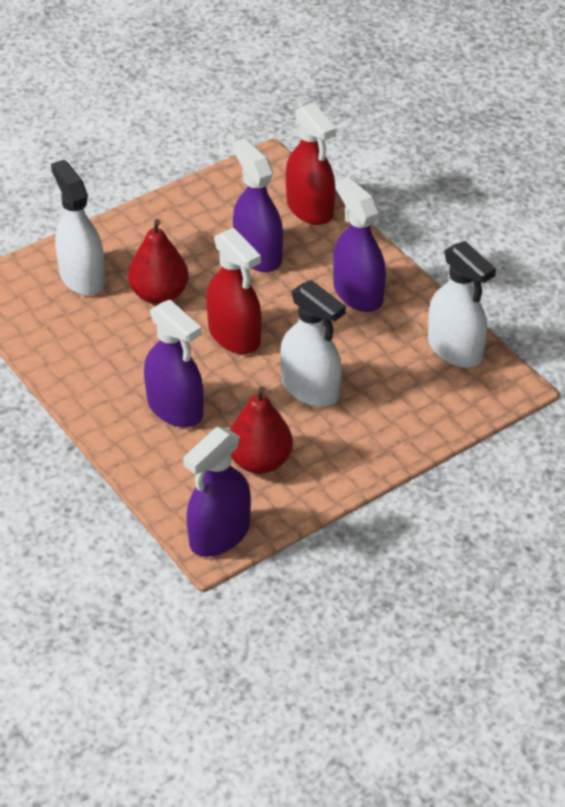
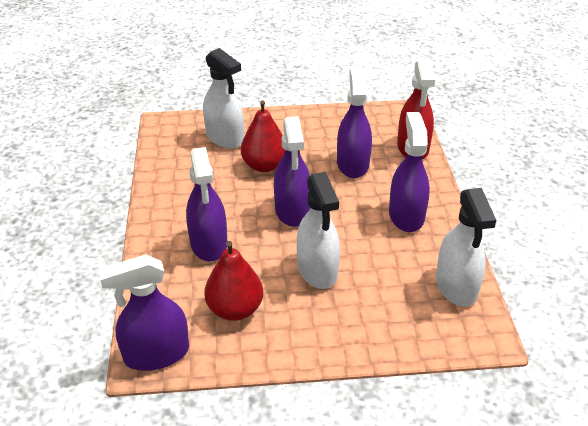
camera: 30 degrees right, 5 degrees down
(82, 277) = (225, 138): white spray bottle -> white spray bottle turned 135 degrees clockwise
(234, 336) = (292, 211): red spray bottle -> purple spray bottle

